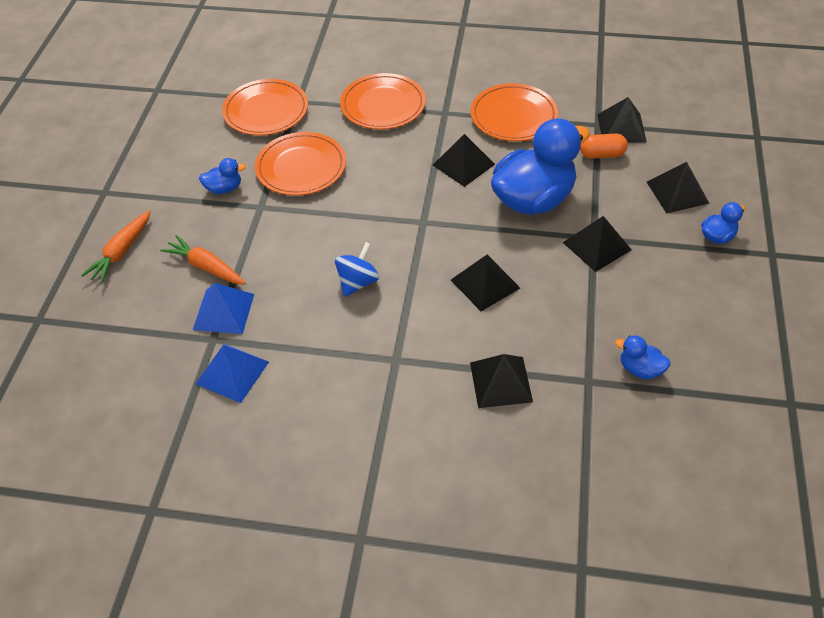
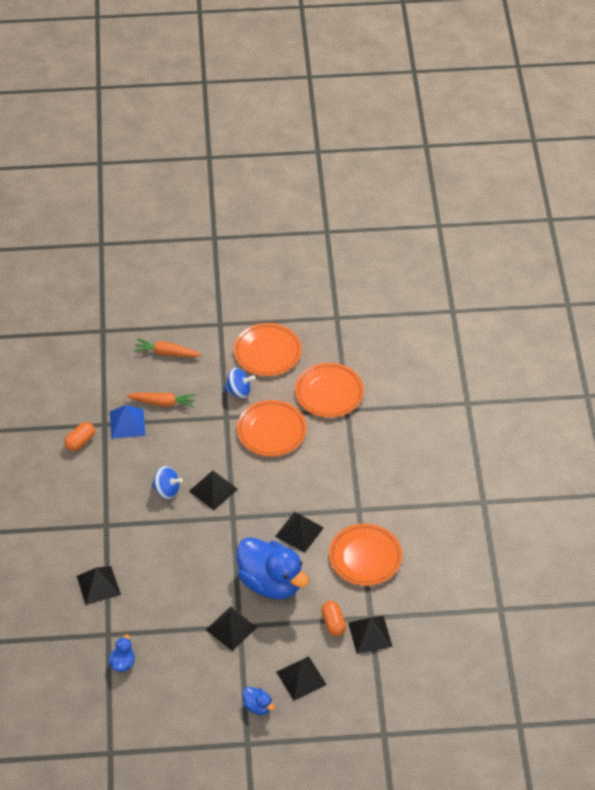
camera: 75 degrees right, 0 degrees up
(206, 267) = (163, 403): orange carrot -> orange carrot turned 75 degrees clockwise
(224, 188) = (239, 391): blue duck -> blue spinning top
(232, 372) = (80, 441): blue pyramid -> orange capsule
(383, 105) = (356, 466): orange plate -> orange plate (267, 352)
(485, 284) = (180, 564): black pyramid -> black pyramid (213, 490)

